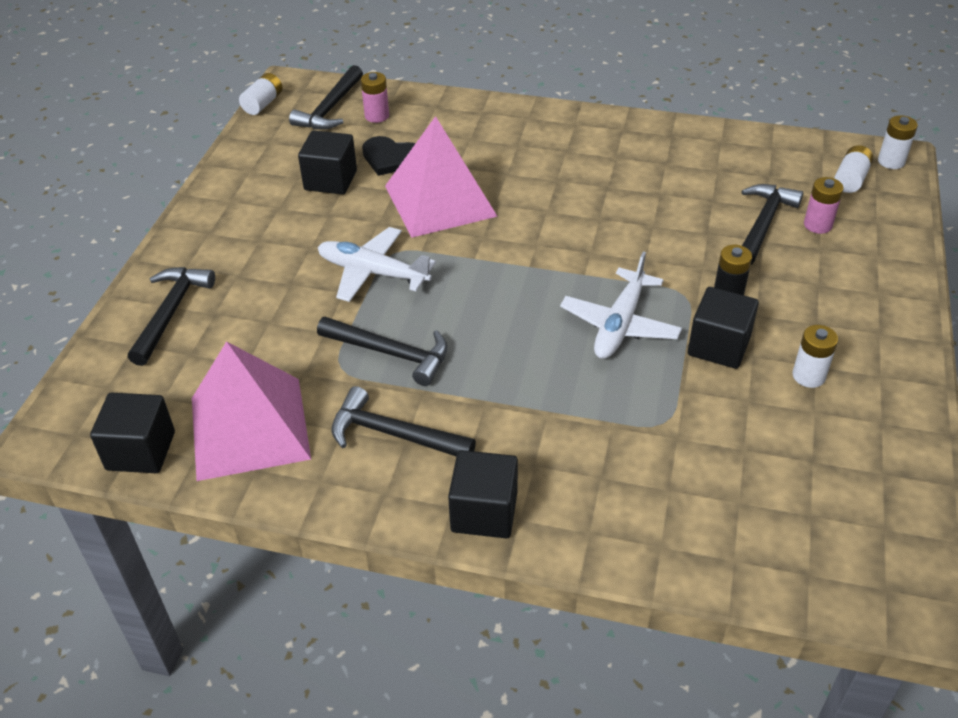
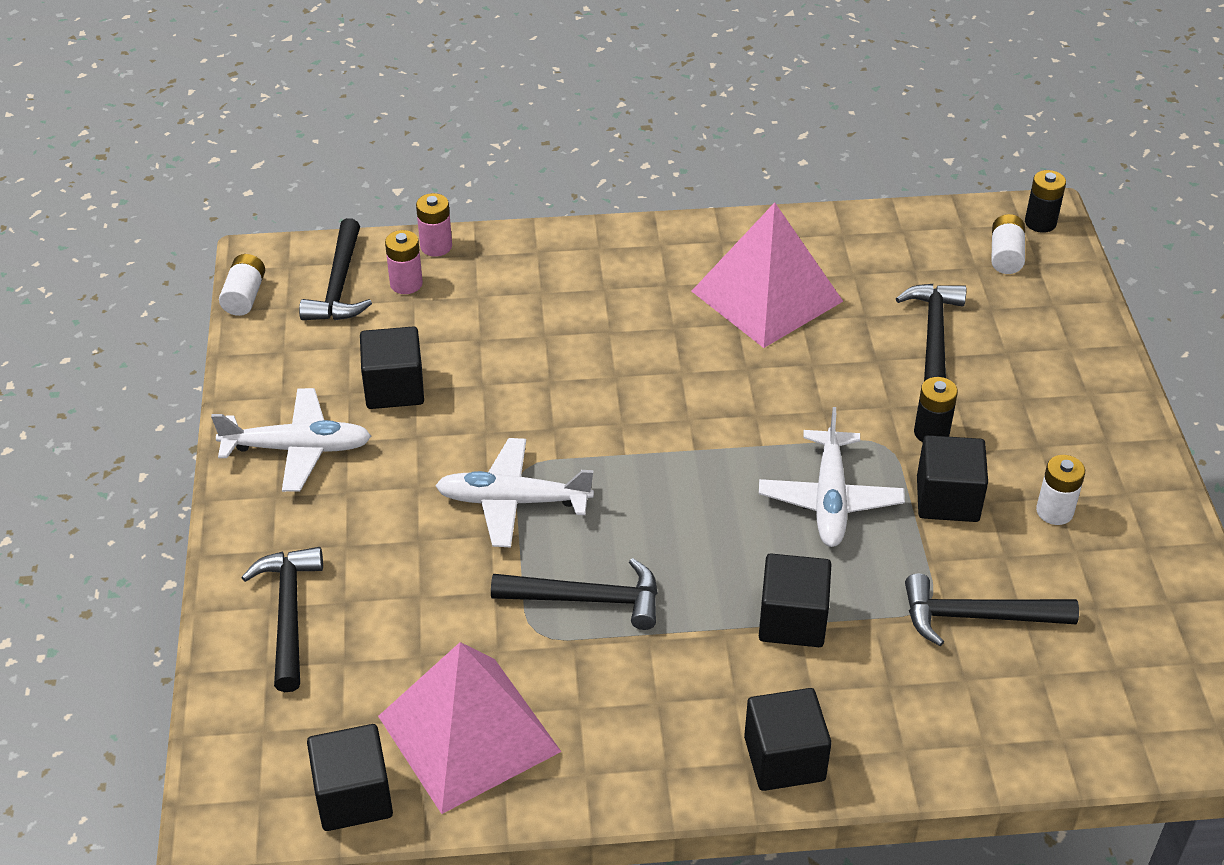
camera: 20 degrees left, 0 degrees up
(241, 205) = (298, 448): none -> white plane
(391, 158) = (455, 340): black heart -> none
(393, 434) = (640, 697): black hammer -> black hammer (977, 617)
(440, 200) = (546, 386): pink pyramid -> pink pyramid (766, 296)
(544, 407) = (792, 620): none -> black cube
(818, 225) = (993, 323): pink battery -> pink battery (436, 246)
(891, 161) = (1040, 223): white battery -> black battery

